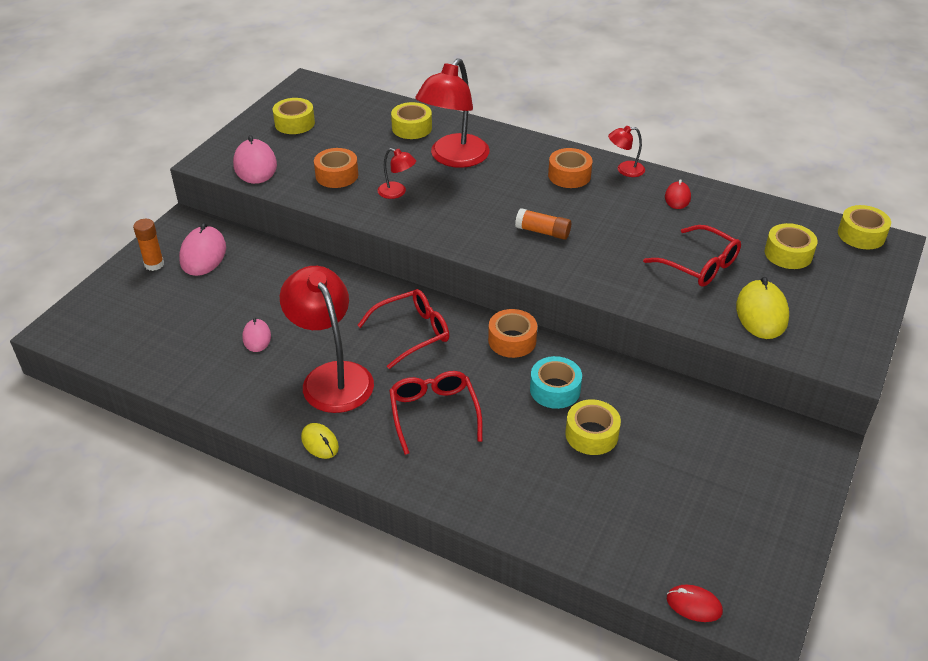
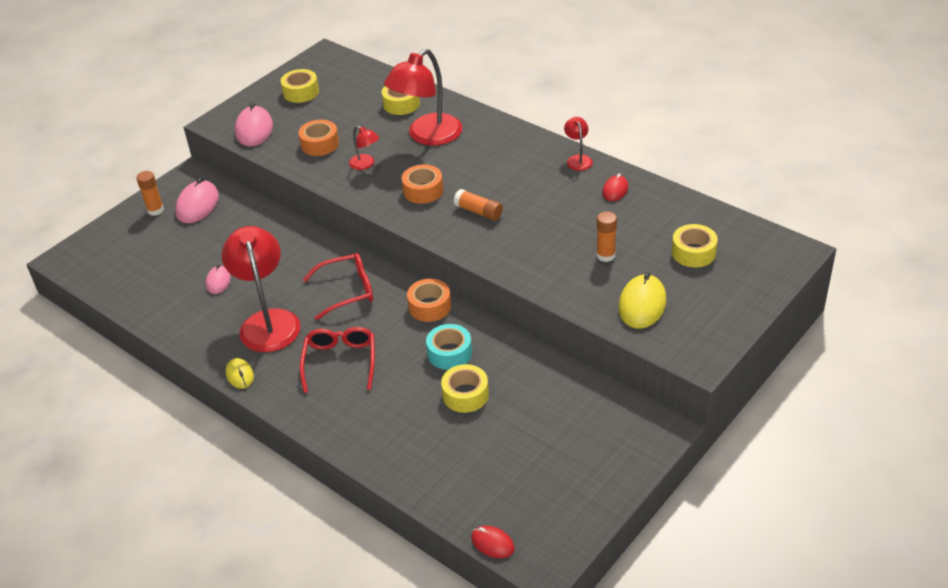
camera: 15 degrees right, 0 degrees up
(569, 175) = (524, 161): orange tape -> orange tape (423, 191)
(625, 170) = (578, 159): red lamp -> red lamp turned 75 degrees clockwise
(699, 265) = (605, 255): red glasses -> orange glue stick
(861, 235) = (772, 241): yellow tape -> none

